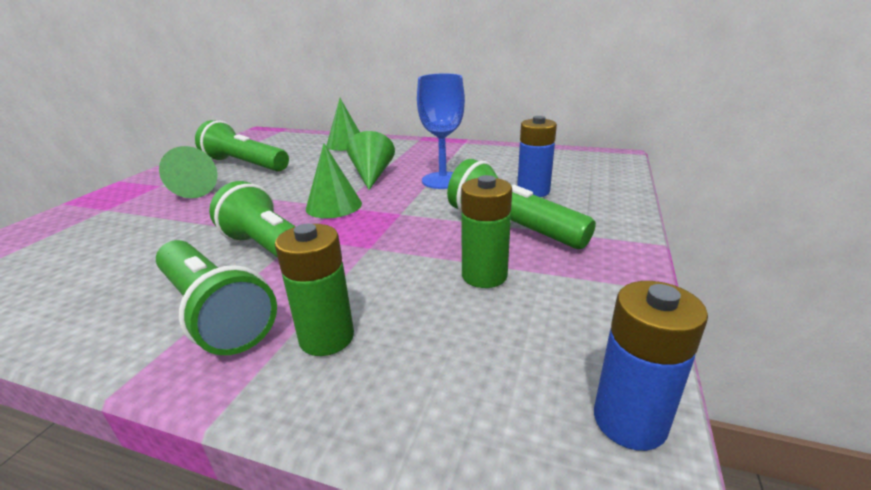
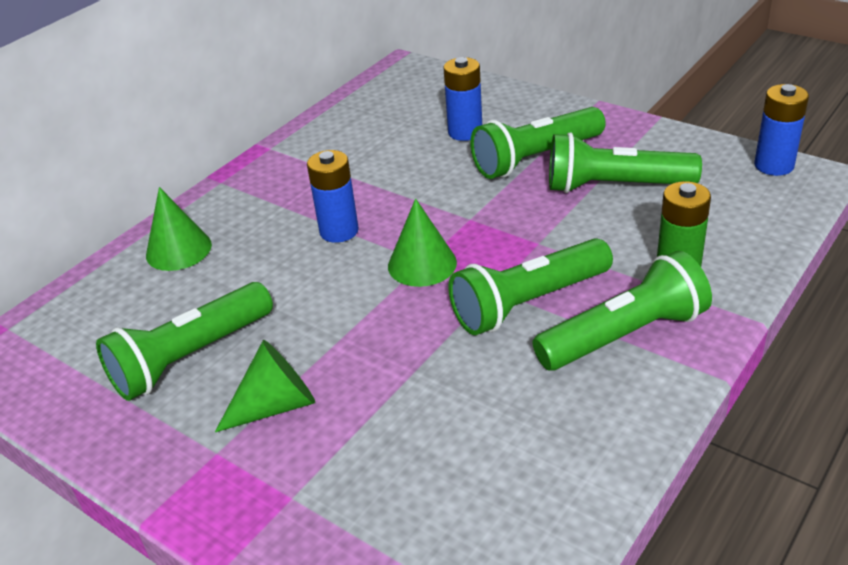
camera: 70 degrees left, 10 degrees up
(372, 175) = (339, 231): green cone -> blue battery
(443, 180) = (397, 181): blue goblet -> none
(484, 275) = (615, 186): green battery -> green flashlight

